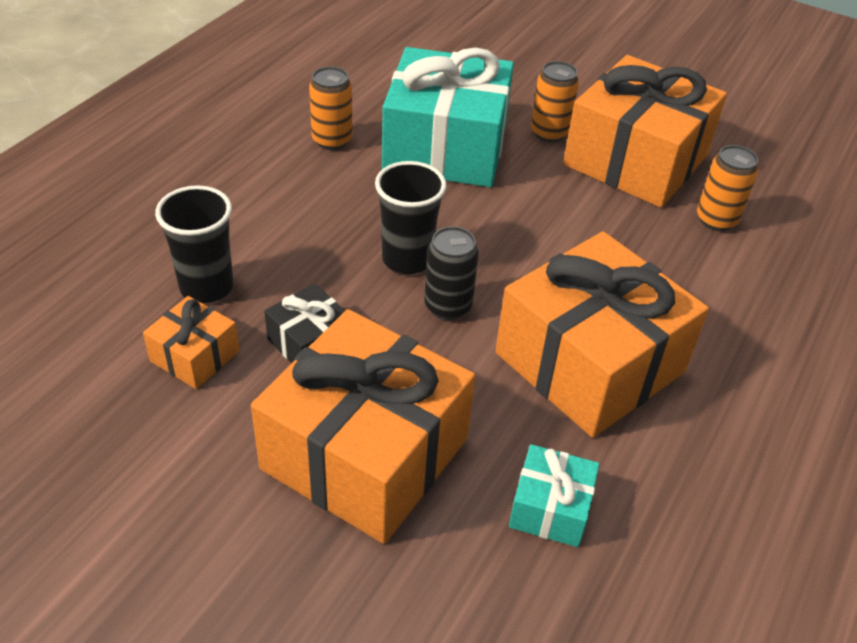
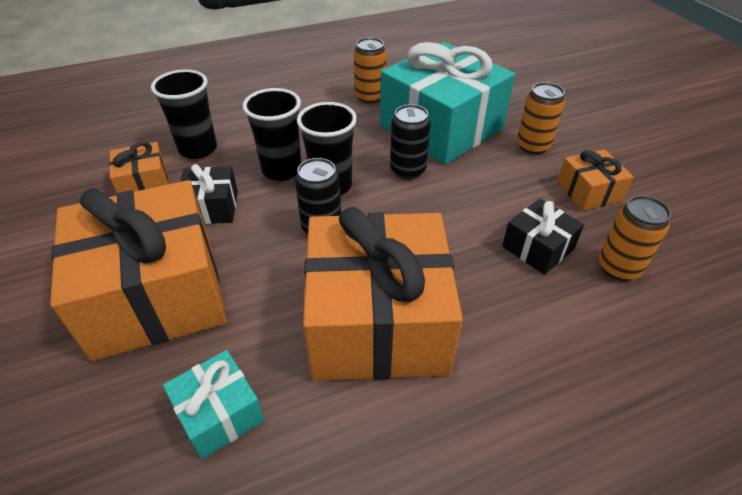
camera: 40 degrees right, 0 degrees up
(335, 266) = (282, 170): none -> black cup
(463, 209) = (407, 170): none -> black can
(635, 160) = (588, 192): orange gift -> orange gift, size x0.45
(645, 232) = (537, 248): none -> black gift

